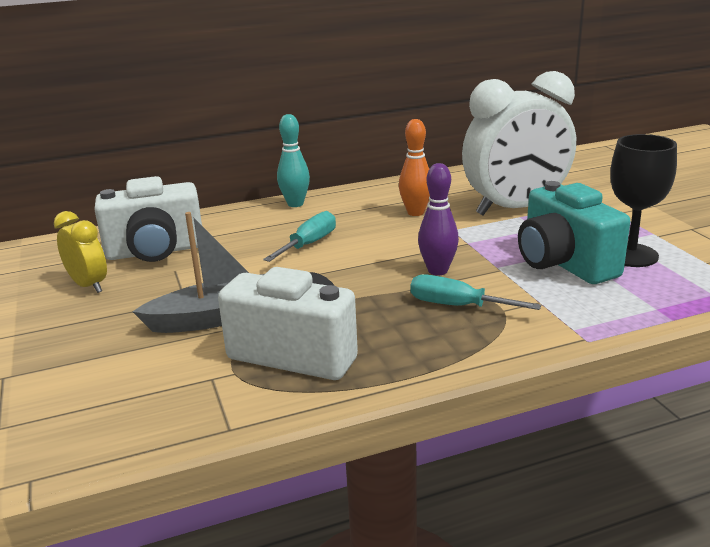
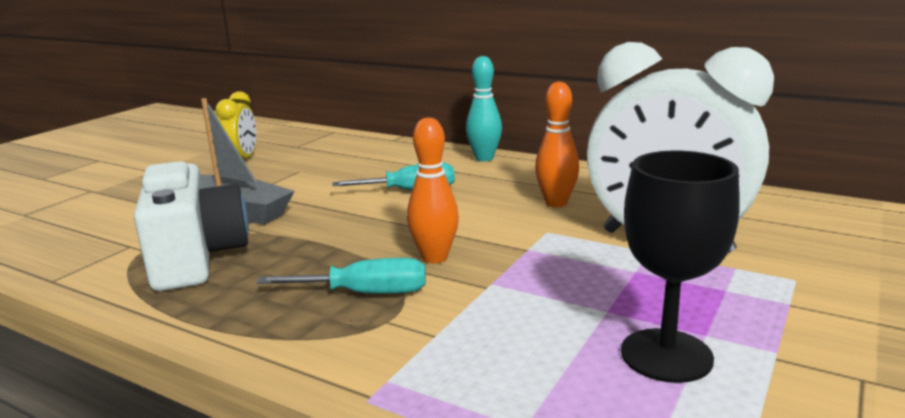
camera: 50 degrees right, 5 degrees down
(155, 251) = (321, 155): white camera -> none
(437, 271) = (434, 258): purple bowling pin -> orange bowling pin
(457, 306) = (365, 293): turquoise screwdriver -> turquoise screwdriver turned 105 degrees clockwise
(564, 264) = (560, 318): turquoise camera -> none

